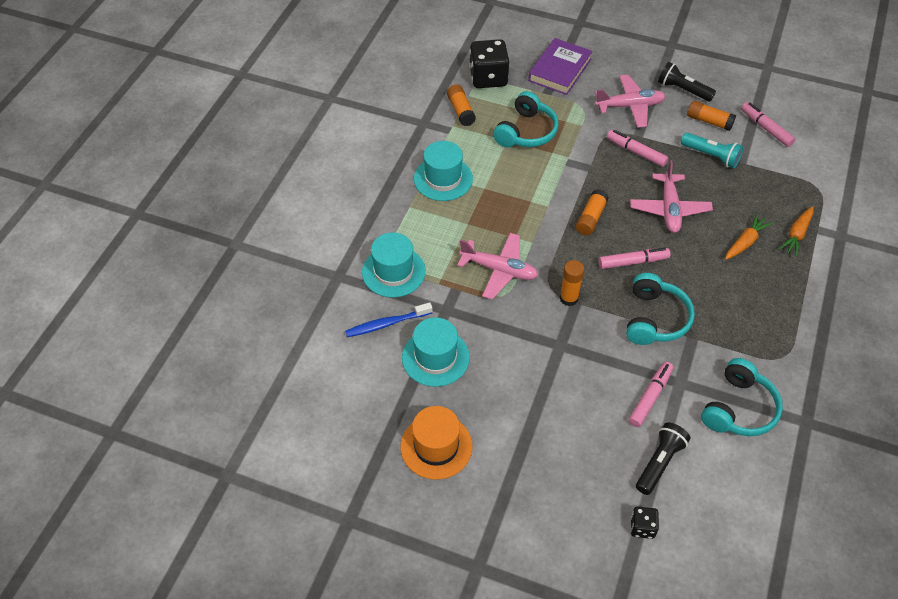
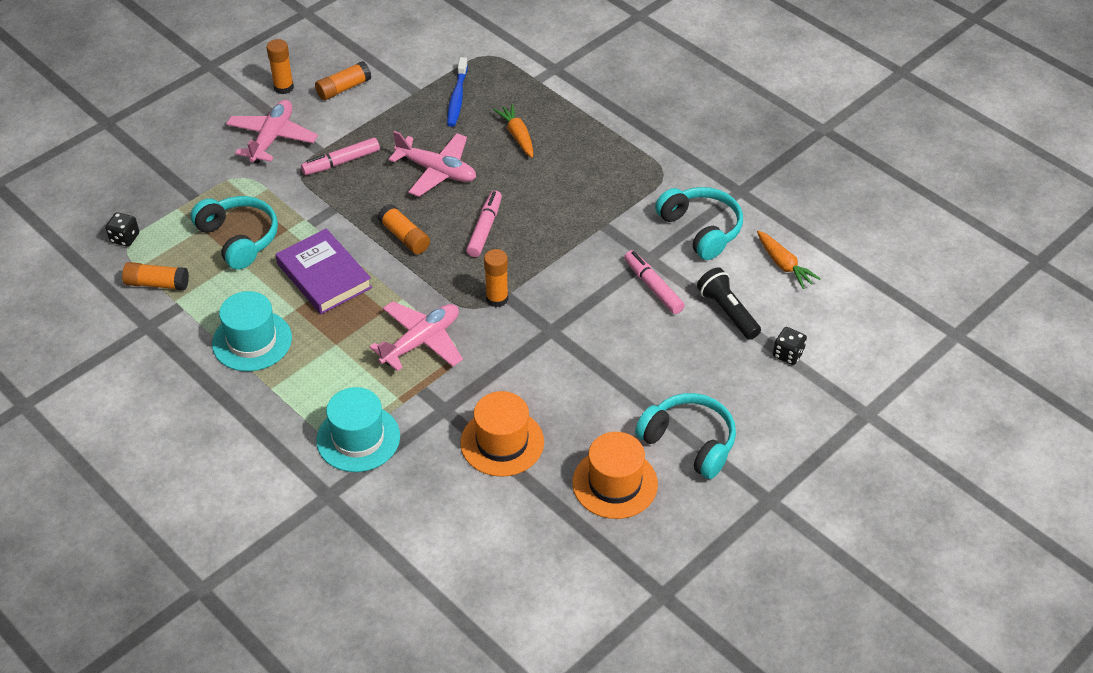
camera: 65 degrees left, 5 degrees down
(387, 324) = (428, 471): blue toothbrush -> blue toothbrush (457, 98)
(435, 357) = (502, 442): turquoise hat -> orange hat
(488, 78) = (125, 238): black dice -> black dice, size x0.50
(559, 70) = (167, 171): purple book -> purple book (324, 276)
(655, 319) = (565, 243): turquoise headphones -> turquoise headphones (689, 442)
(682, 90) = (283, 87): black flashlight -> orange glue stick
(711, 156) = (391, 108): turquoise flashlight -> none
(766, 128) = (386, 53): pink marker -> none
(796, 235) = (533, 96): orange carrot -> orange carrot (784, 265)

